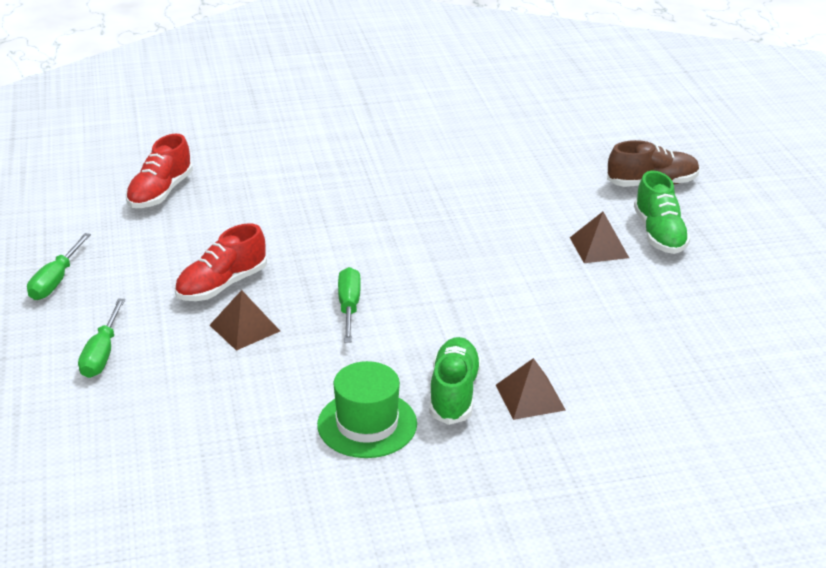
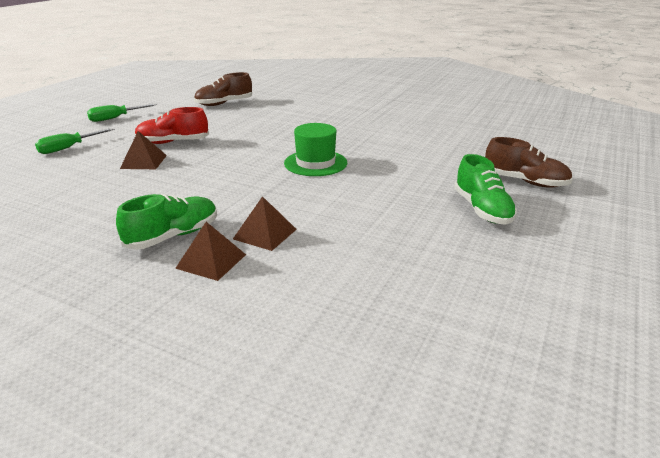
camera: 40 degrees right, 5 degrees down
(160, 193) = (224, 103): red shoe -> brown shoe
(349, 307) = (209, 172): green screwdriver -> none
(367, 424) = (98, 228): green hat -> green hat (315, 163)
(599, 247) = (420, 201): brown pyramid -> brown pyramid (265, 234)
(659, 234) = (482, 210): green shoe -> green shoe turned 45 degrees counterclockwise

